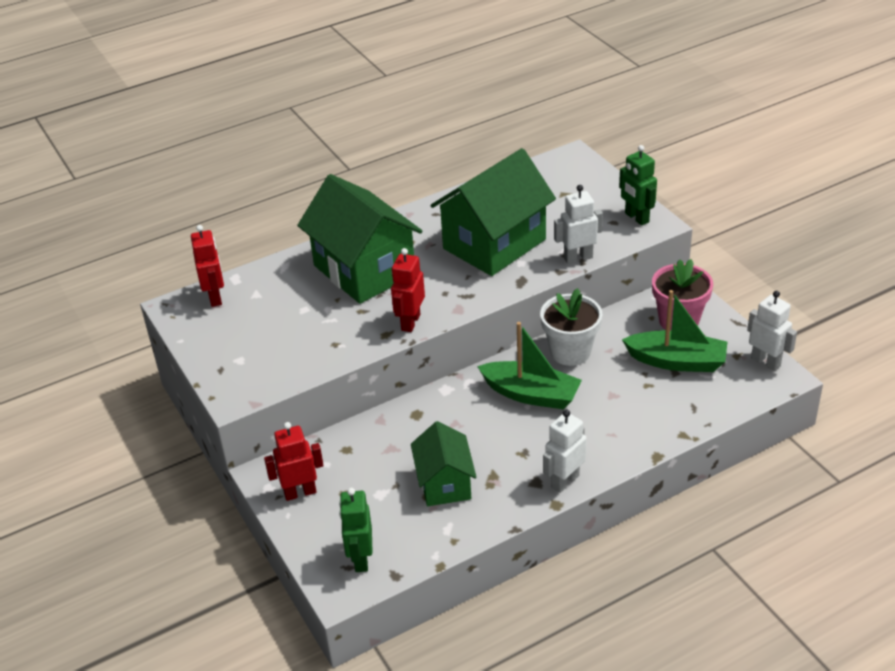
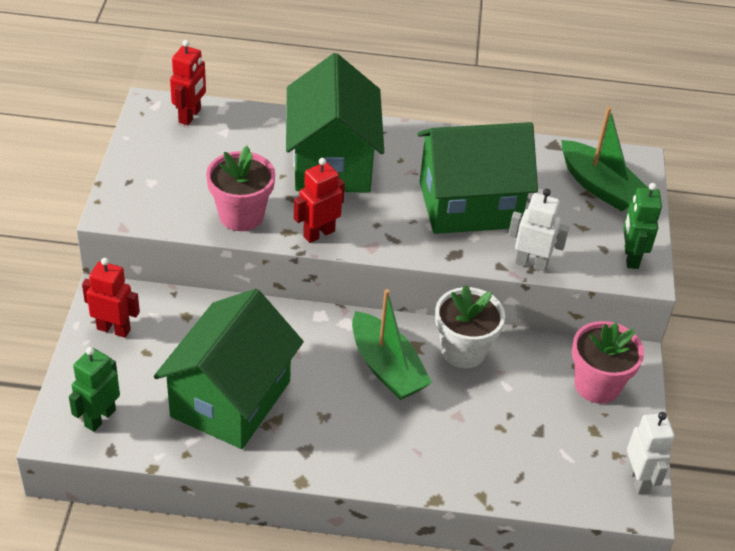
camera: 30 degrees right, 5 degrees up
(338, 343) = (241, 215): none -> pink flower pot
(445, 483) = (231, 399): green house -> green house, size x1.74
(564, 481) = (330, 466): white robot -> none
(677, 361) = (552, 423): green boat -> green boat (599, 186)

